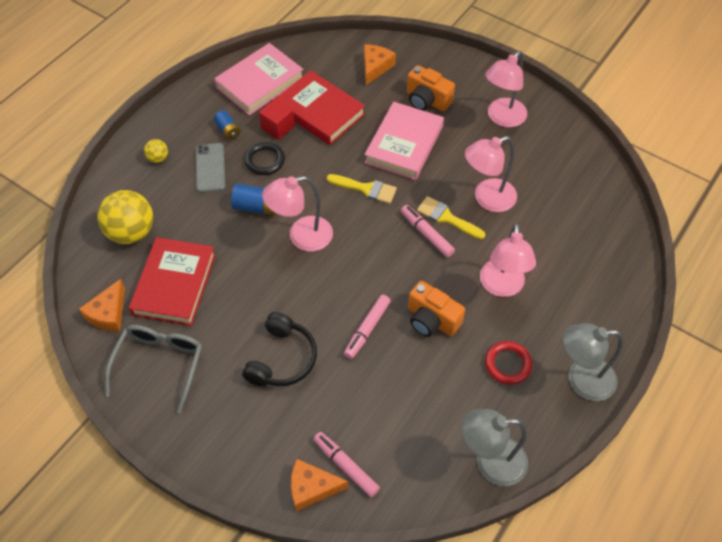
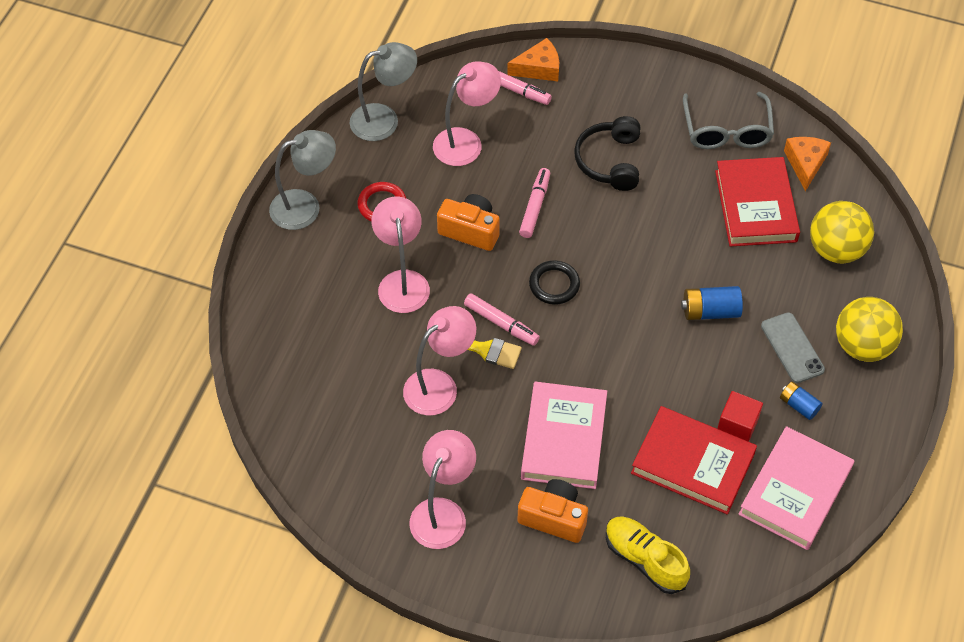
camera: 165 degrees right, 0 degrees up
(158, 158) = (862, 346): yellow ball -> yellow ball, size x2.13
(265, 161) = (731, 373): black ring -> black ring (554, 285)
(301, 237) = (643, 287): pink lamp -> pink lamp (466, 142)
(366, 189) = (591, 364): yellow brush -> none
(375, 67) = (644, 559): orange cheese -> yellow shoe

